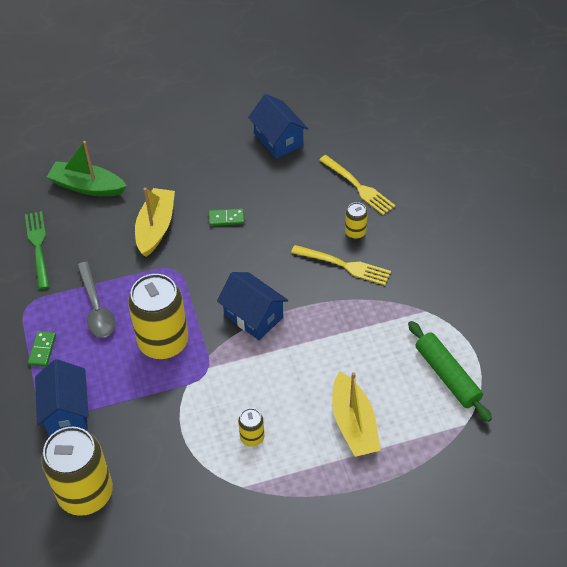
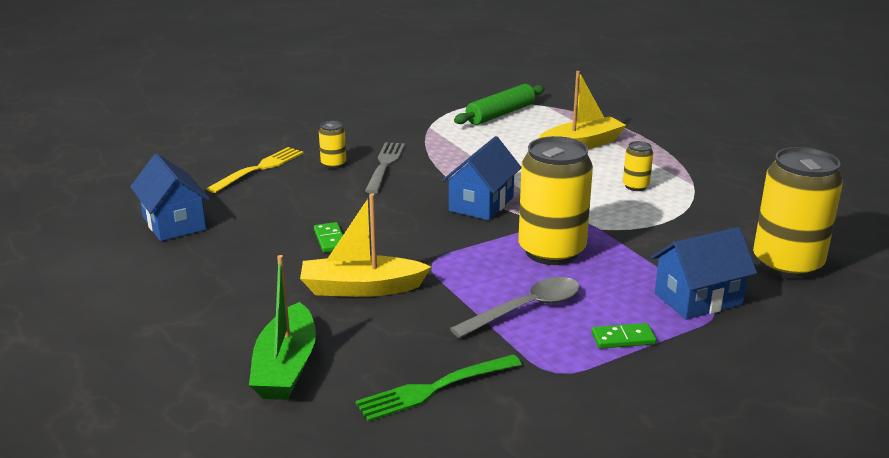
camera: 105 degrees left, 25 degrees down
(278, 140) = (174, 223): blue house -> blue house turned 75 degrees counterclockwise
(344, 265) = (385, 165): yellow fork -> grey fork

